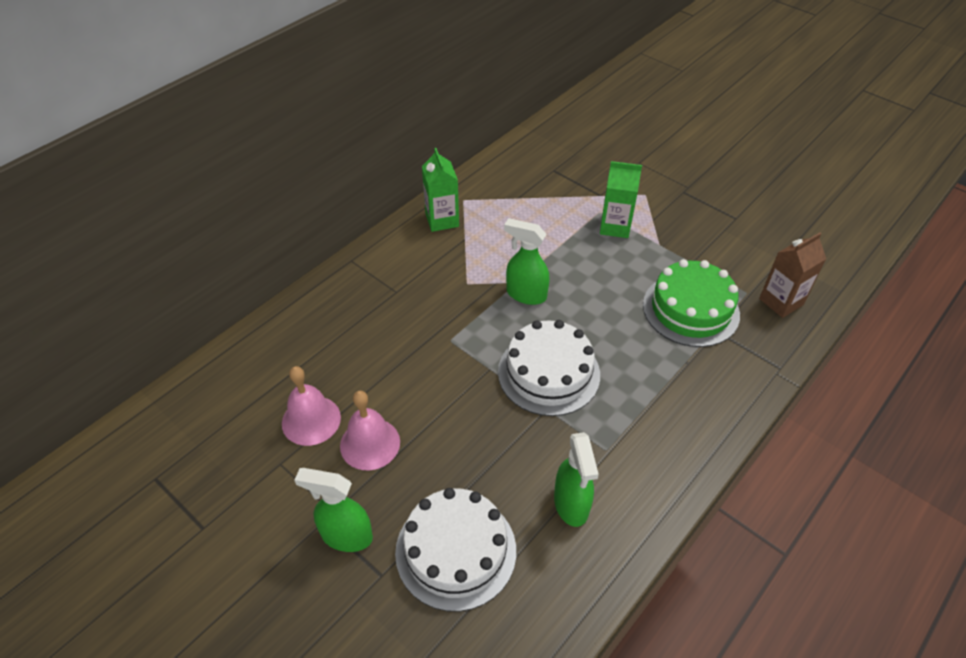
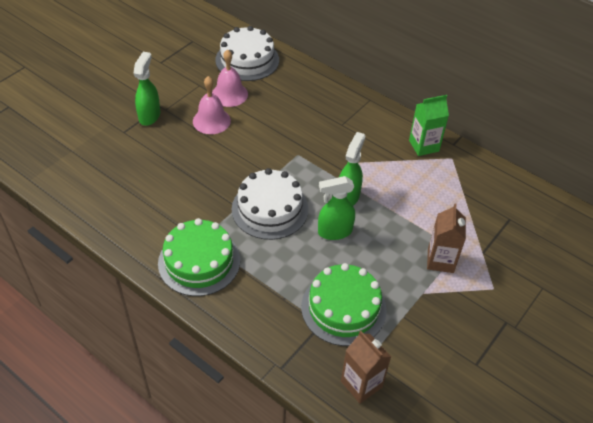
camera: 85 degrees right, 0 degrees up
(456, 551) = (134, 162): white cake -> white cake (247, 60)
(571, 504) = (160, 218): green spray bottle -> green spray bottle (334, 232)
(615, 227) = (440, 260): green carton -> brown carton
(645, 452) = (199, 261): none -> green cake

